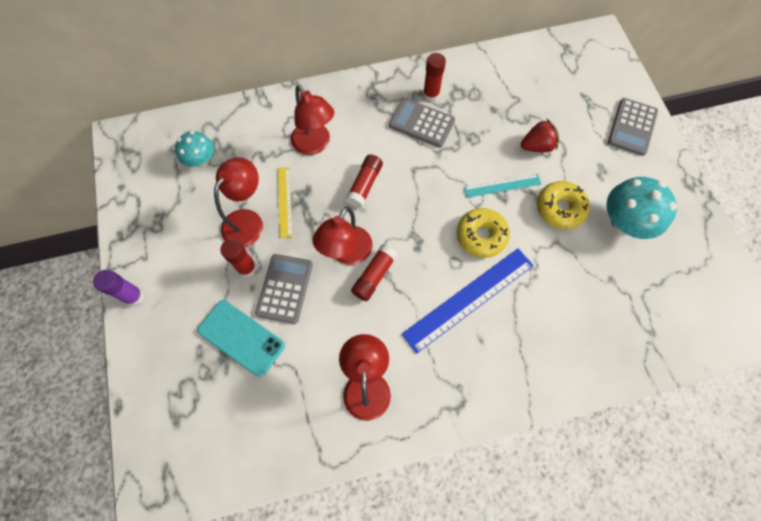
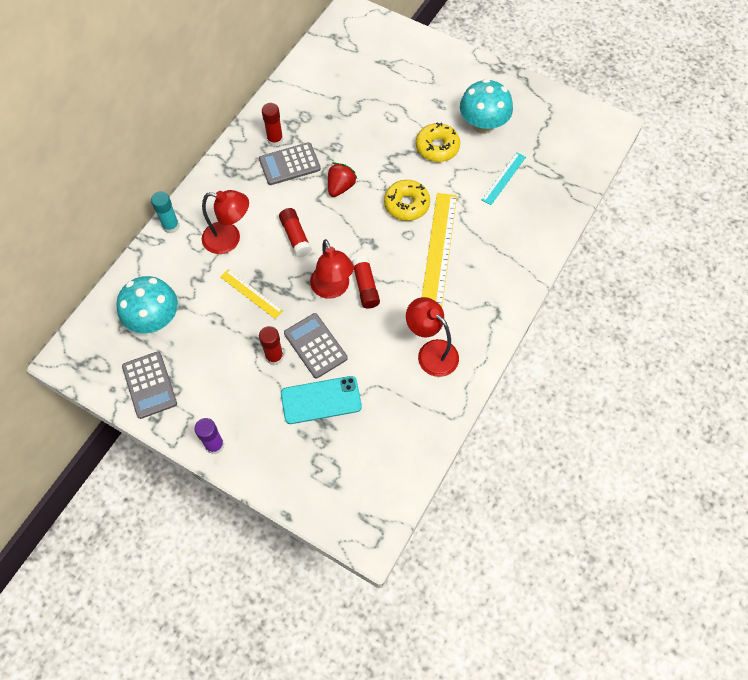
camera: 45 degrees left, 5 degrees down
(201, 160) = (154, 319): turquoise mushroom -> turquoise mushroom, size x1.60
(247, 220) = (239, 328): red lamp -> none
(286, 100) = (171, 226): none -> turquoise glue stick
(469, 299) = (439, 248): blue ruler -> yellow ruler
(502, 185) = (387, 162): turquoise ruler -> turquoise ruler (504, 178)
(536, 146) = (383, 119): red strawberry -> red strawberry (340, 187)
(632, 127) = (429, 59): grey calculator -> grey calculator (149, 385)

